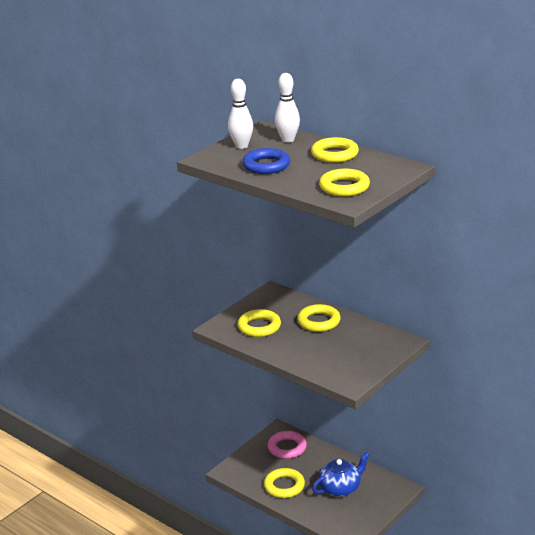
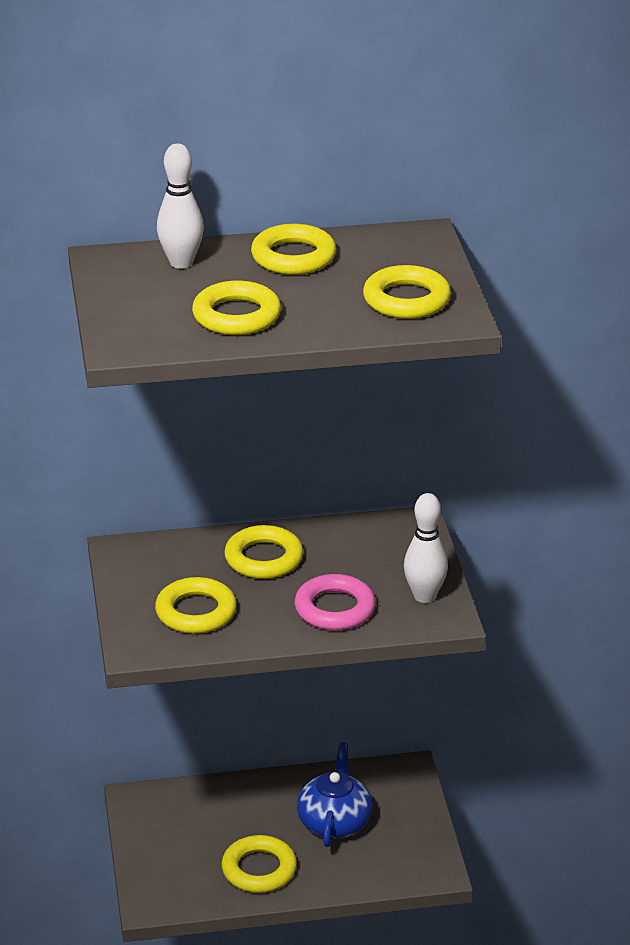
camera: 50 degrees left, 5 degrees up
(241, 146) = (135, 302): white bowling pin -> white bowling pin (424, 596)
(266, 165) = (236, 316): blue ring -> yellow ring
(287, 448) = (184, 815): pink ring -> pink ring (335, 609)

